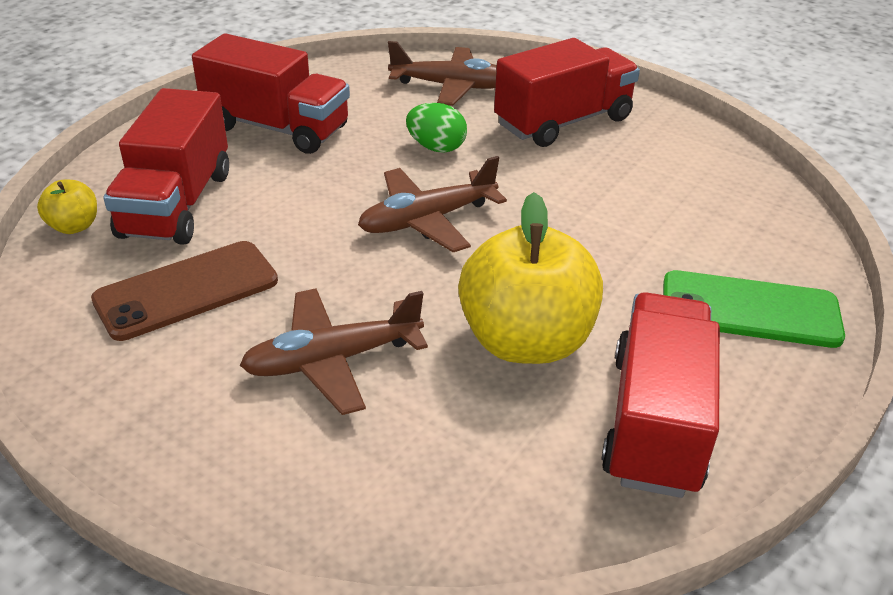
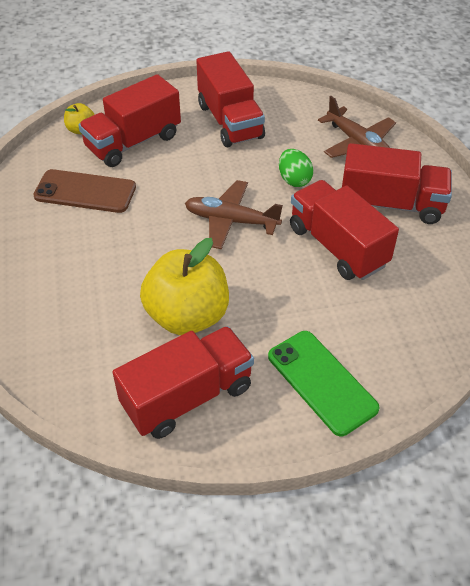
camera: 45 degrees right, 10 degrees up
(332, 360) = (98, 265): brown plane -> none
(572, 183) = (337, 246): none -> red truck

